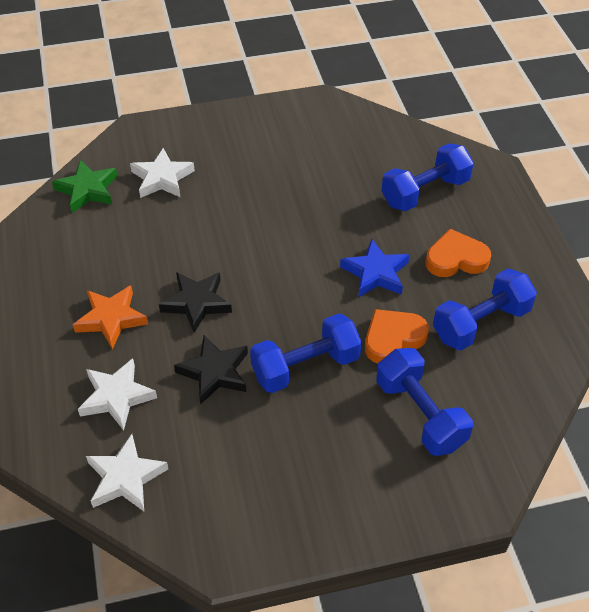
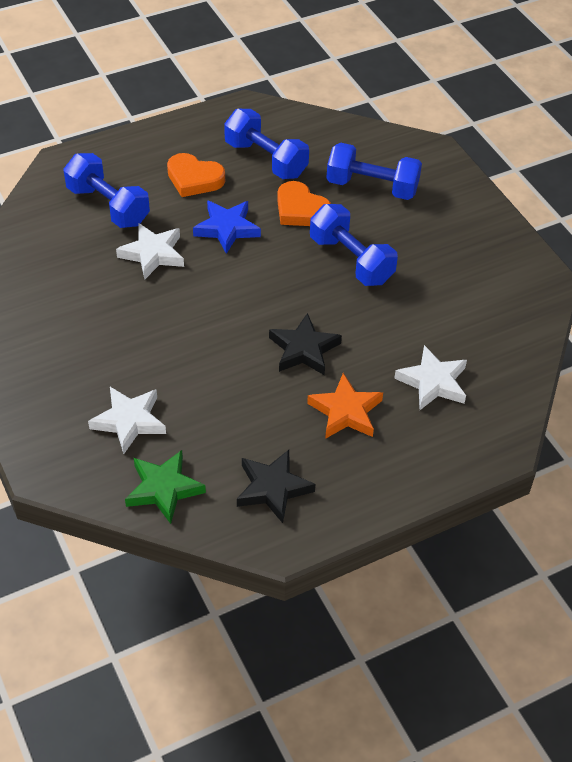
camera: 105 degrees left, 0 degrees up
(125, 477) = (508, 354): white star -> white star (153, 254)
(214, 372) = (379, 319): black star -> black star (272, 488)
(420, 414) = (372, 187): blue dumbbell -> blue dumbbell turned 60 degrees clockwise
(456, 259) = (194, 179): orange heart -> orange heart turned 45 degrees counterclockwise

